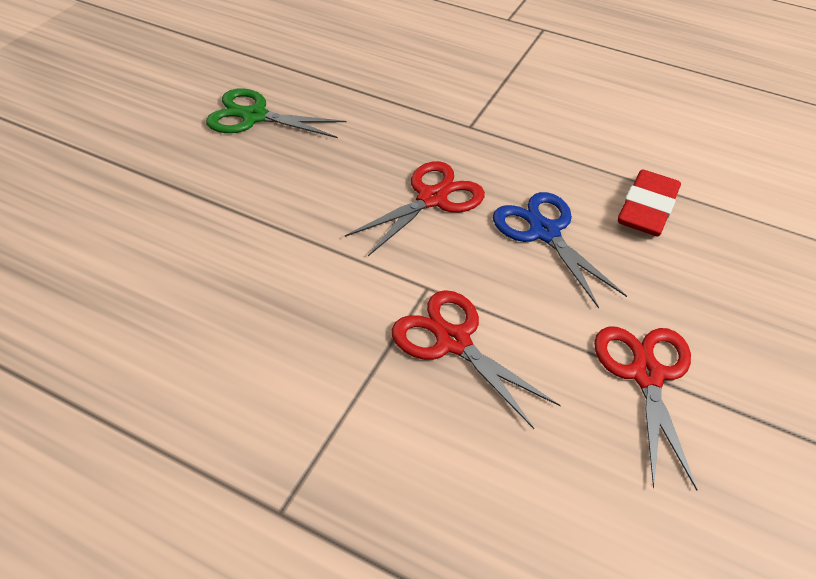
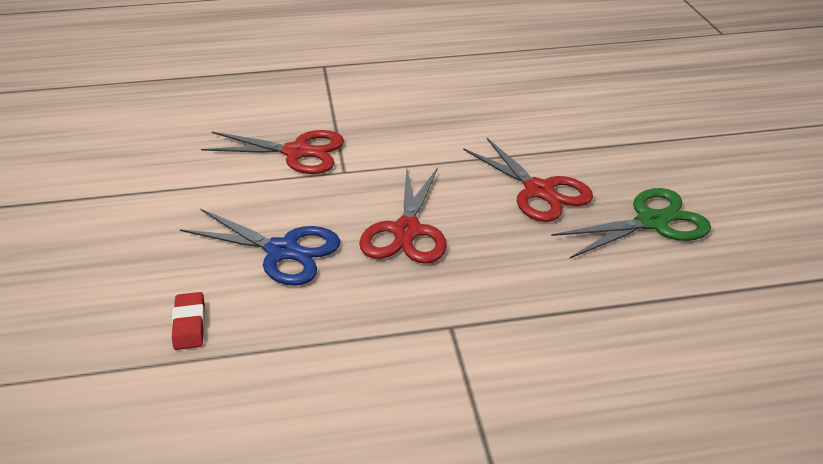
camera: 145 degrees right, 10 degrees down
(646, 375) = (145, 191): red scissors -> red scissors (539, 191)
(647, 209) = (189, 324): red eraser -> red eraser, size x0.55

